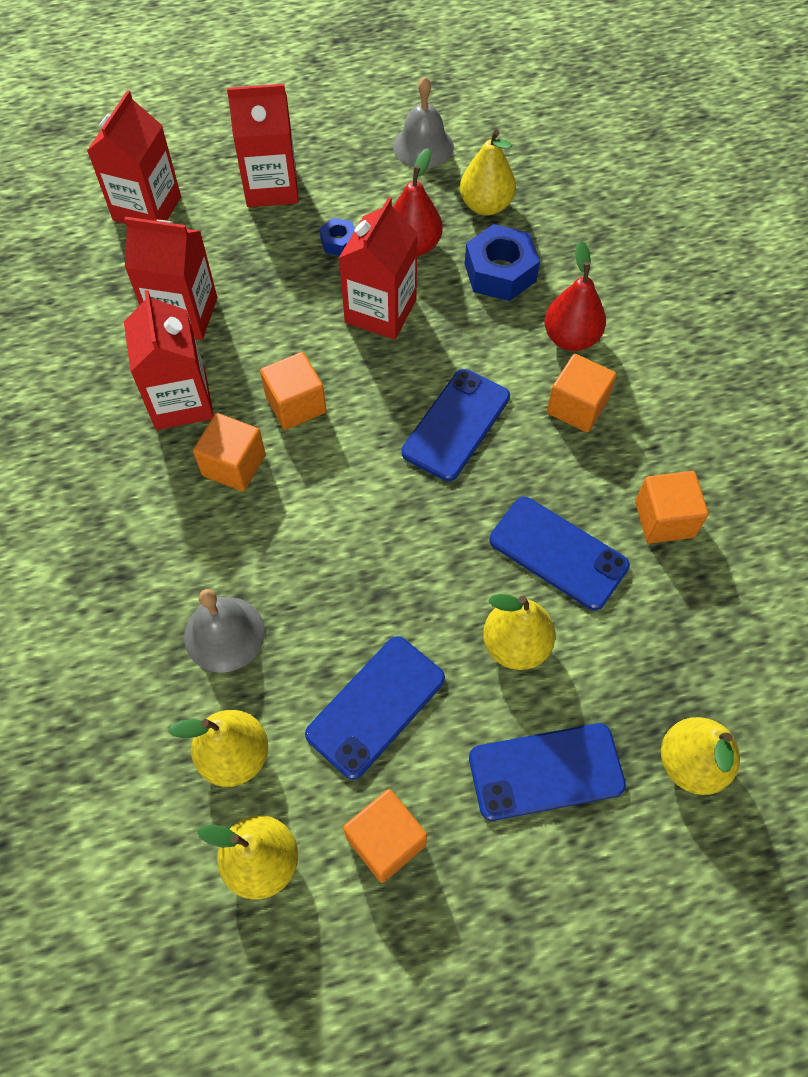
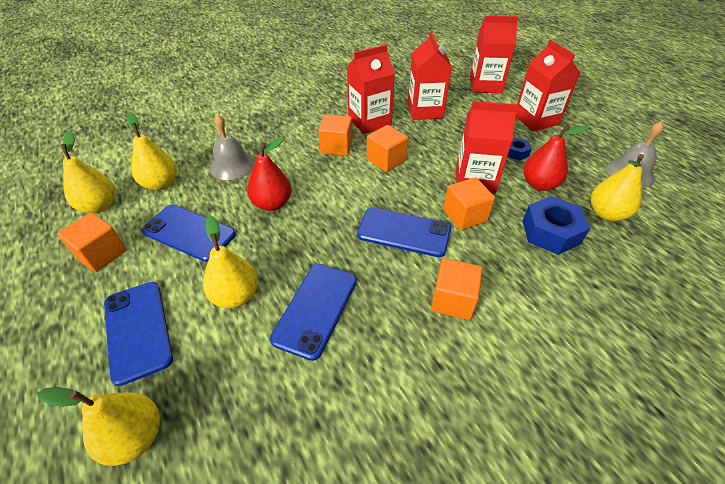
camera: 75 degrees right, 15 degrees down
(570, 338) = (517, 285): red pear -> red pear (272, 203)
(664, 519) = (367, 382): orange cube -> orange cube (465, 215)

